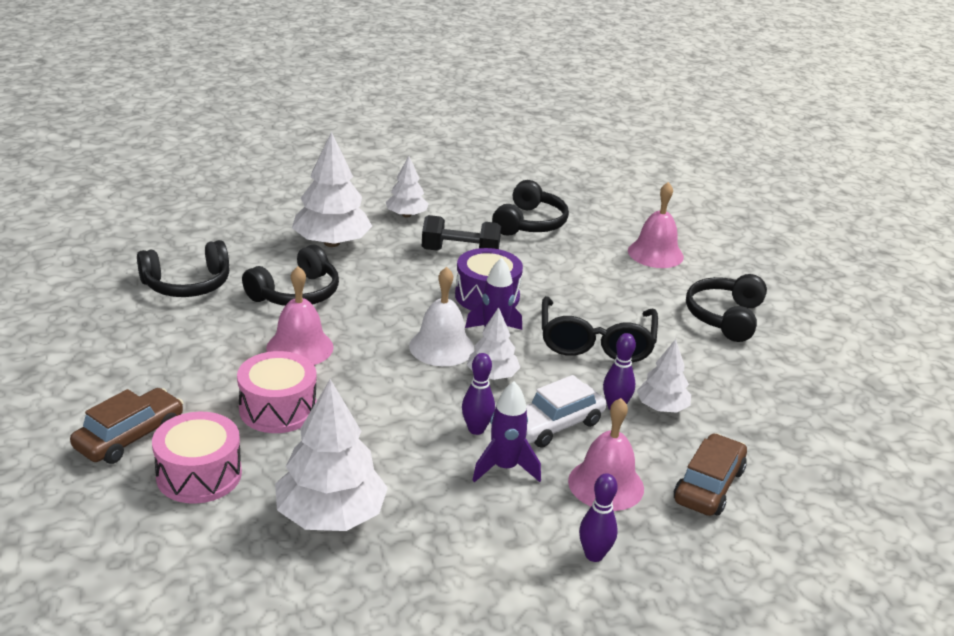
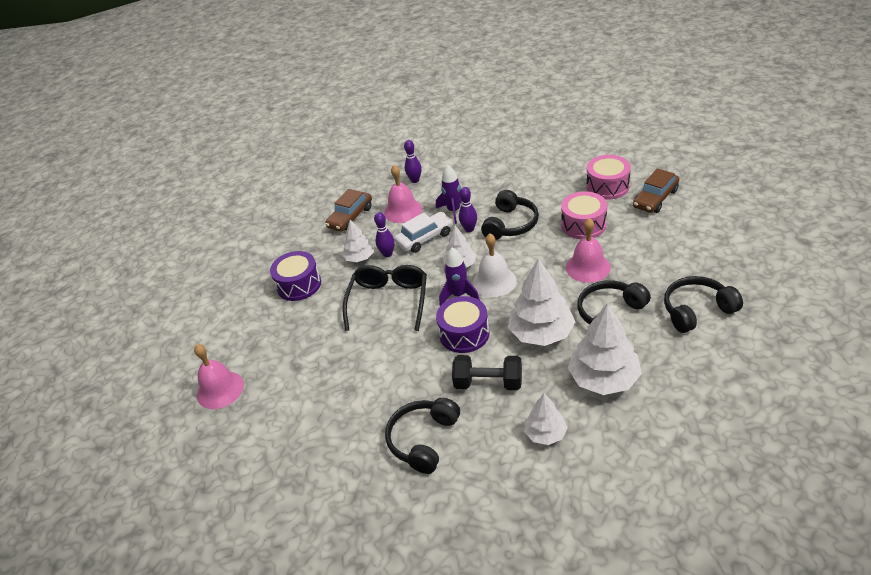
camera: 170 degrees left, 10 degrees up
(331, 515) = (536, 179): white tree -> white tree (541, 333)
(655, 253) = (314, 410): pink bell -> pink bell (220, 389)
(725, 317) = (287, 339): black headphones -> black headphones (510, 224)
(746, 380) = (299, 285): none -> purple drum

